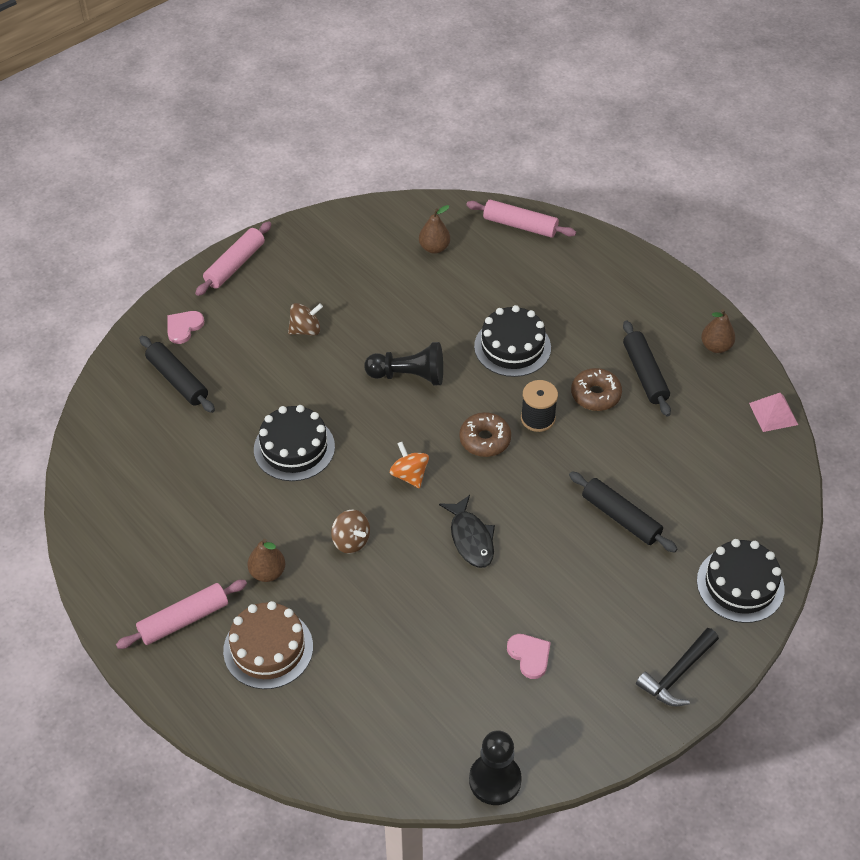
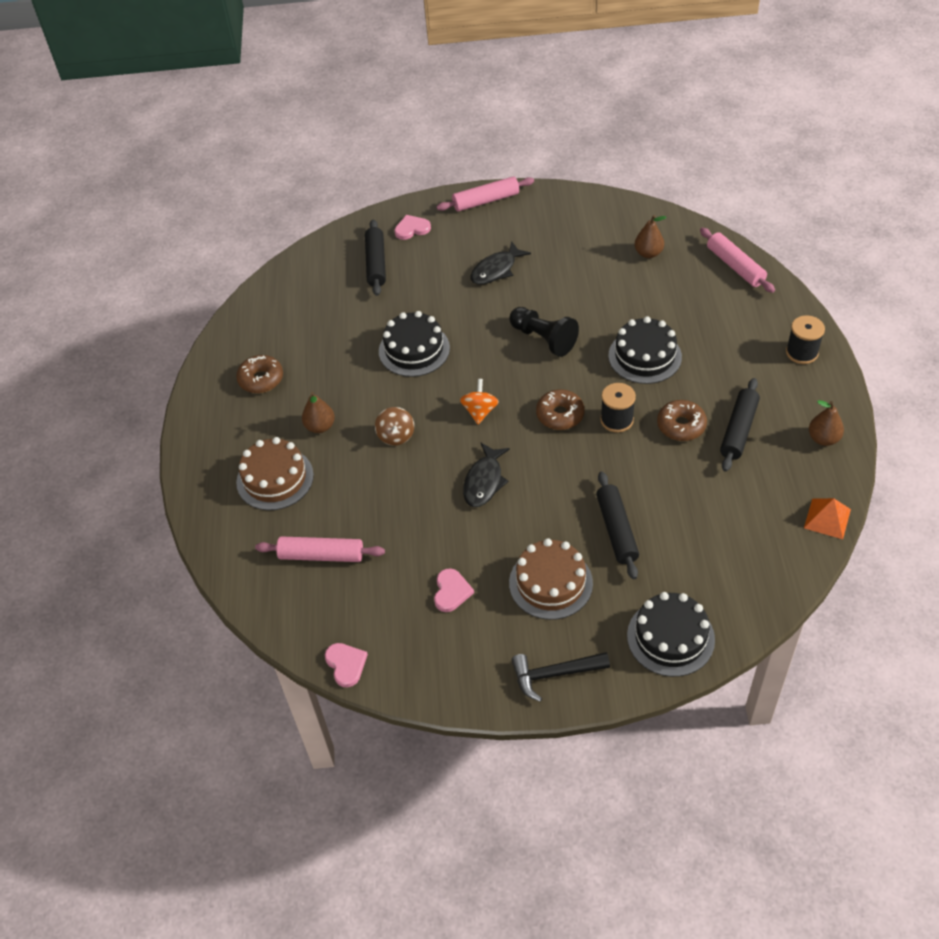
camera: 40 degrees right, 0 degrees up
(162, 558) = (261, 379): none -> brown donut
(184, 619) = (239, 428): pink rolling pin -> pink rolling pin (321, 555)
(305, 330) = (496, 270): brown spinning top -> black fish
(495, 780) = (346, 664): black pawn -> pink heart
(607, 596) = (550, 583): none -> brown cake
(638, 278) = (802, 352): none -> black spool
(773, 413) = (827, 518): pink pyramid -> orange pyramid

